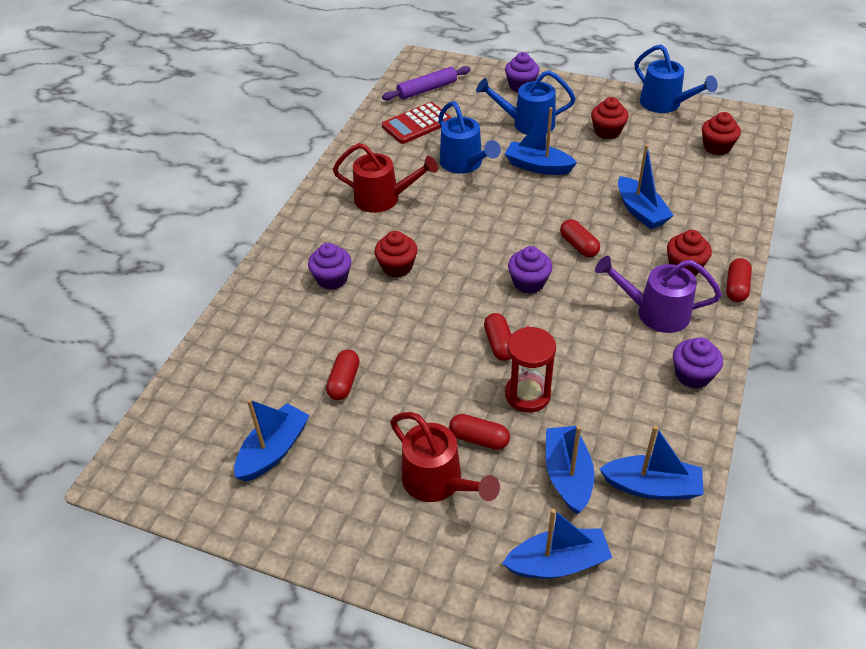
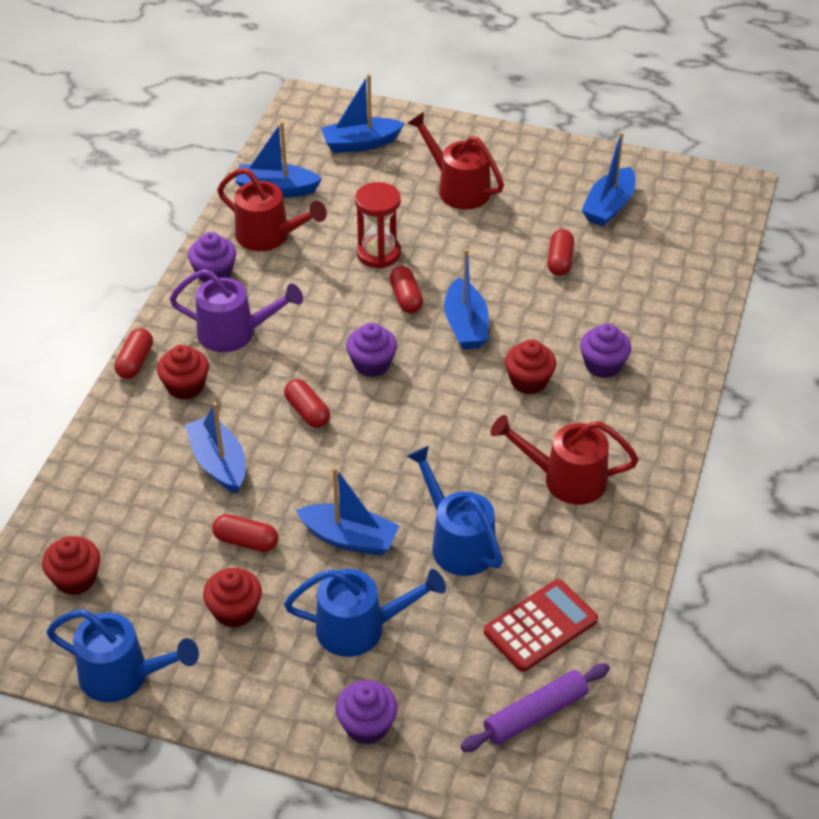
camera: 175 degrees right, 0 degrees up
(479, 439) = (424, 218): red capsule -> red capsule (246, 541)
(567, 475) = (347, 195): blue boat -> blue boat (466, 325)
(645, 419) = (270, 236): none -> red watering can
(665, 104) = (124, 676): blue watering can -> blue watering can turned 150 degrees clockwise

